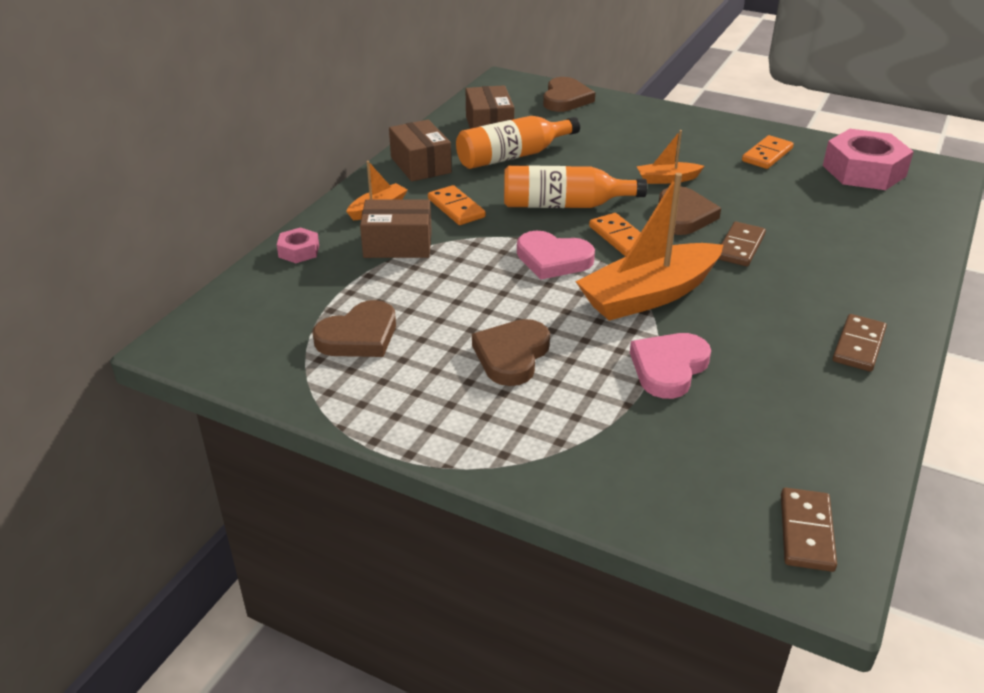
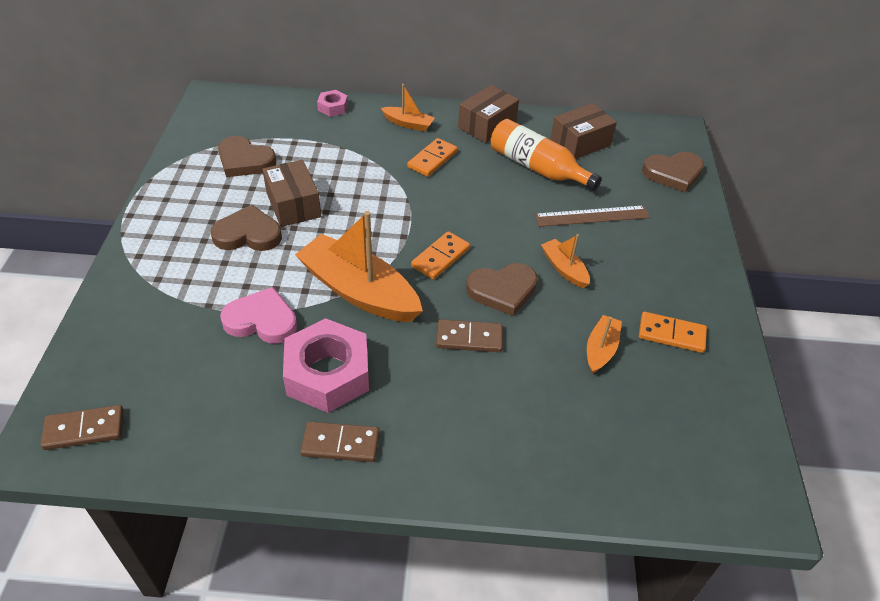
camera: 65 degrees right, 10 degrees up
(398, 244) = (364, 146): brown box -> brown box (293, 205)
(553, 259) = (385, 226): pink heart -> none
(564, 205) = (474, 214): orange bottle -> none
(602, 149) = (592, 216): none -> brown ruler
(774, 188) = (601, 349): none -> orange boat
(863, 171) = (697, 422): pink nut -> pink nut (327, 373)

